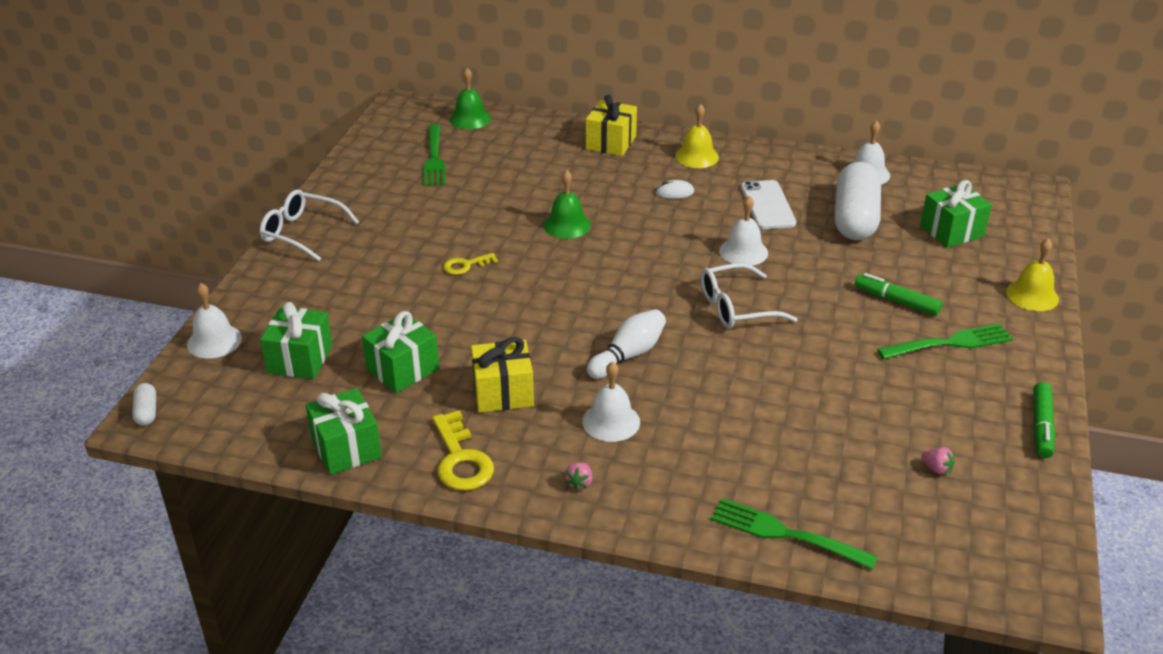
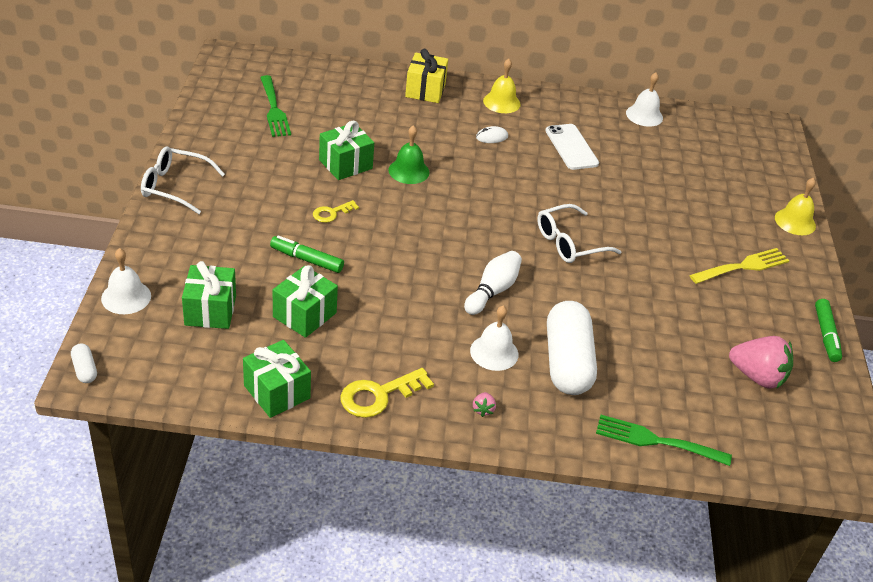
camera: 15 degrees left, 5 degrees up
(461, 459) = (378, 395): yellow key -> yellow key turned 90 degrees clockwise
(470, 119) = (295, 68): green bell -> none
(503, 393) = (397, 332): yellow gift -> none
(743, 251) = (562, 191): white bell -> none
(855, 218) = (644, 157): white capsule -> white capsule (567, 362)
(896, 301) = (693, 231): green marker -> green marker (306, 259)
(936, 469) = (757, 376): pink strawberry -> pink strawberry, size x2.38
(950, 343) = (743, 266): green fork -> yellow fork
(951, 231) = (722, 166): green gift -> green gift (345, 164)

